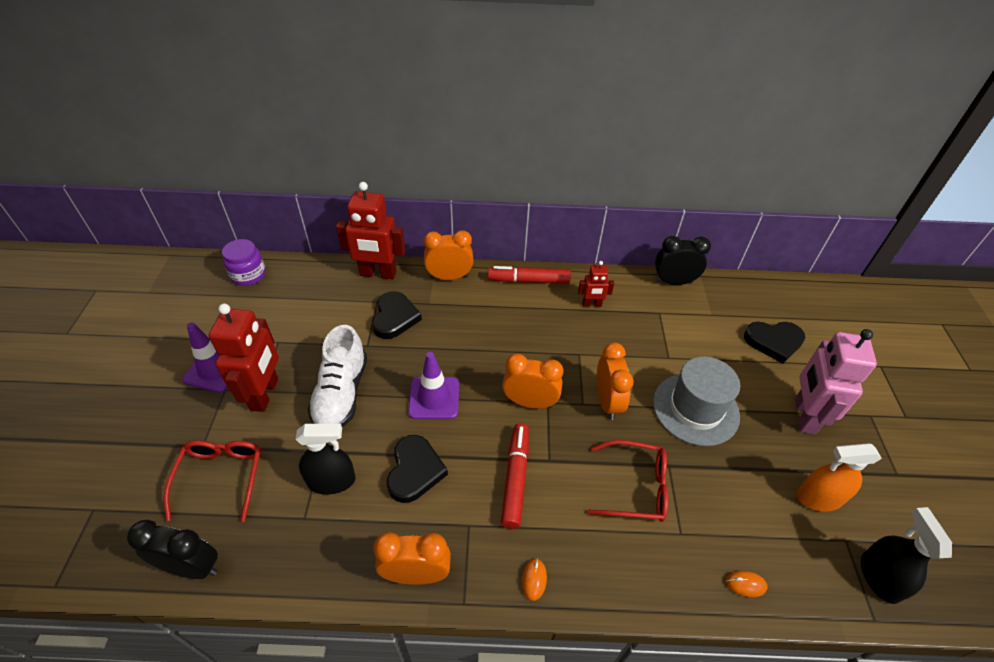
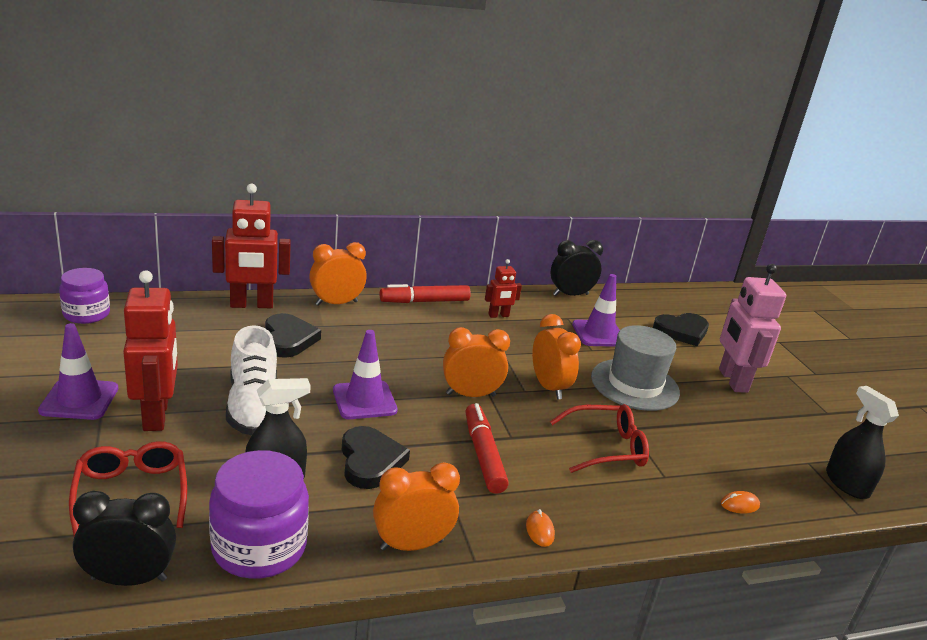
camera: 20 degrees left, 20 degrees down
(295, 552) = (259, 547): none -> purple jar
(683, 337) = (599, 334): none -> purple traffic cone
(818, 498) = (772, 436): orange spray bottle -> none

